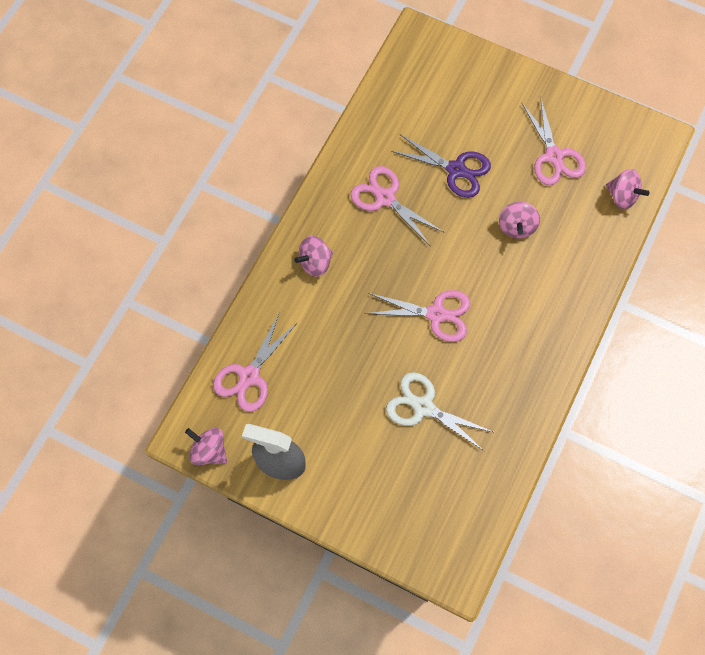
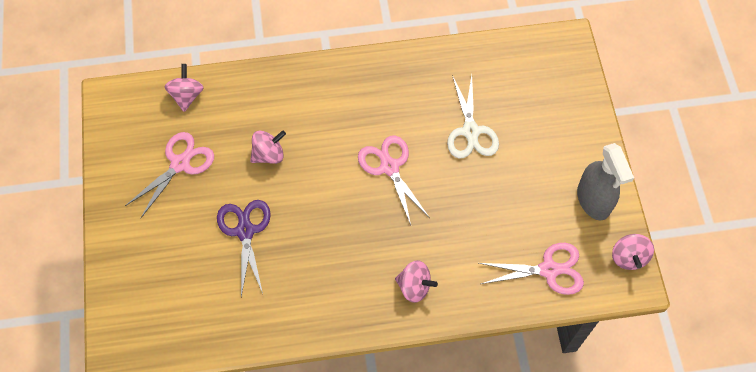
camera: 125 degrees left, 5 degrees down
(385, 198) = (313, 270): pink scissors -> none

